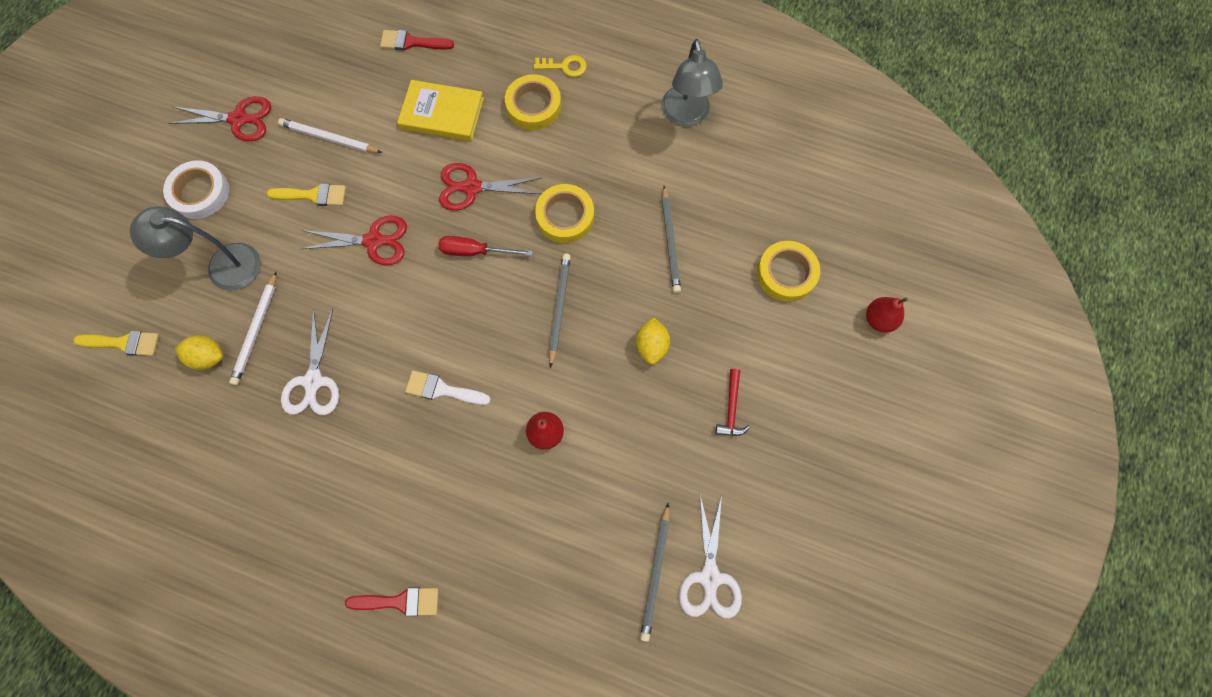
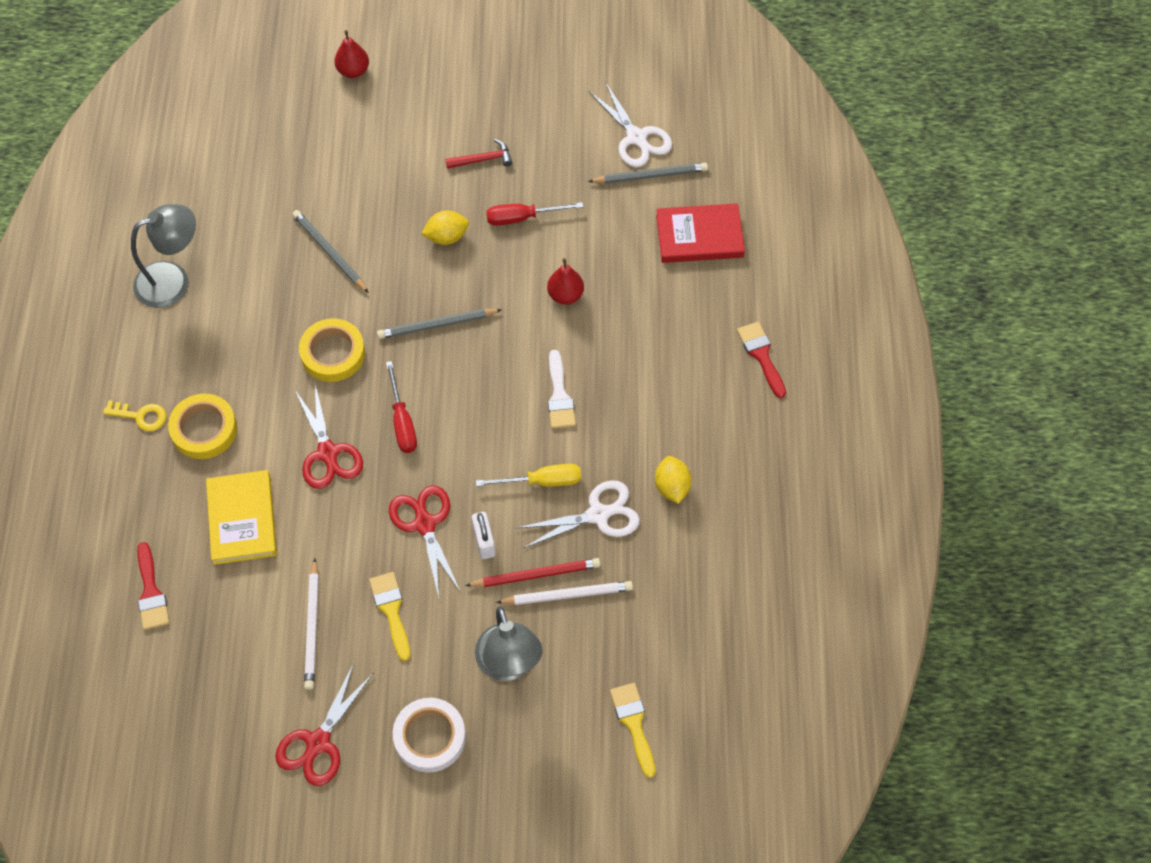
camera: 110 degrees left, 10 degrees down
(208, 357) = (614, 628): yellow lemon -> yellow lemon (672, 487)
(239, 119) = (318, 742): red scissors -> red scissors turned 135 degrees counterclockwise
(286, 311) = (535, 574): none -> red pencil
(335, 281) = (484, 541): none -> white padlock
(367, 346) = (542, 481): none -> yellow screwdriver
(562, 595) = (699, 236): none -> red book
(565, 66) = (141, 416): yellow key -> yellow key turned 120 degrees clockwise
(649, 423) = (522, 218): none -> red screwdriver
(670, 241) = (329, 253): grey pencil -> grey pencil turned 105 degrees counterclockwise
(710, 577) = (636, 137): white scissors -> white scissors turned 75 degrees clockwise
(786, 273) = (331, 150): yellow tape -> none

